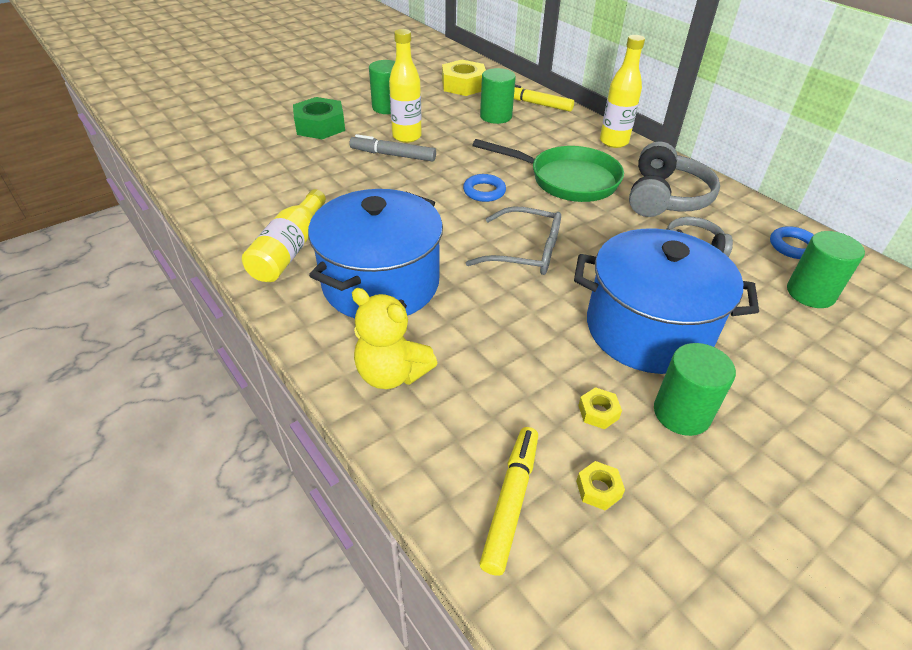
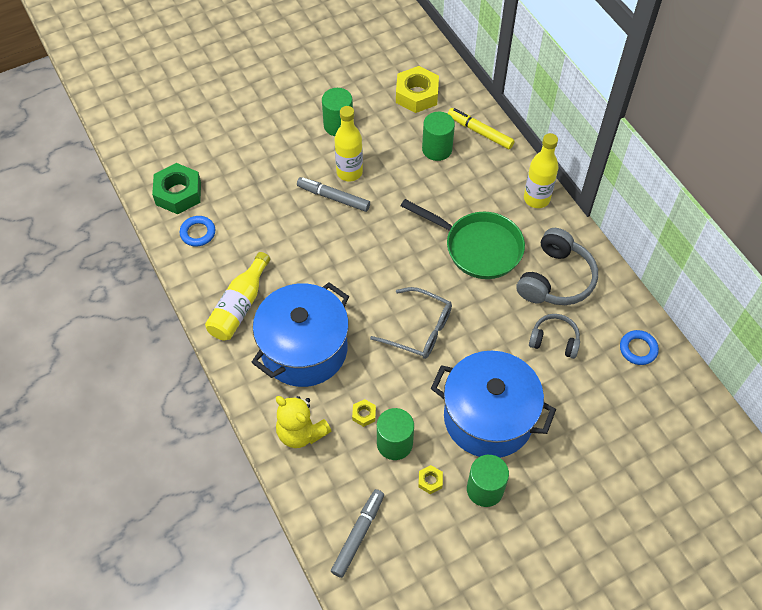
camera: 10 degrees right, 15 degrees up
(320, 126) = (274, 149): green nut -> green nut (178, 193)
(484, 191) = (403, 254): blue ring -> blue ring (198, 233)
(510, 502) = (358, 535): yellow marker -> grey marker
(598, 489) = (413, 534): yellow nut -> yellow nut (364, 414)
(810, 293) = (626, 399): green cylinder -> green cylinder (394, 443)

